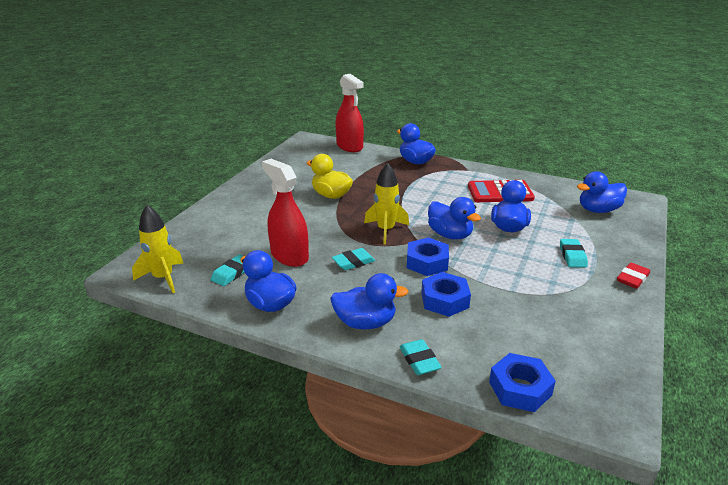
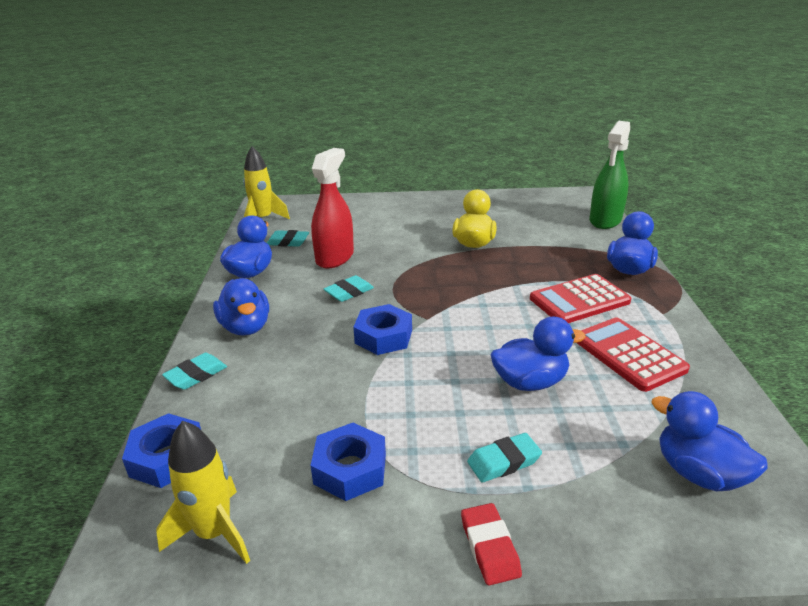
camera: 65 degrees right, 0 degrees up
(349, 146) = (605, 220): red spray bottle -> green spray bottle
(353, 262) = (349, 292): turquoise eraser -> turquoise eraser turned 75 degrees counterclockwise
(386, 230) = (430, 293): yellow rocket -> yellow rocket (214, 533)
(437, 186) = (579, 300): none -> red calculator
(445, 300) = (313, 367): blue nut -> blue nut (350, 469)
(450, 235) = (461, 338): blue duck -> none
(632, 278) = (489, 547): red eraser -> red eraser turned 60 degrees clockwise

